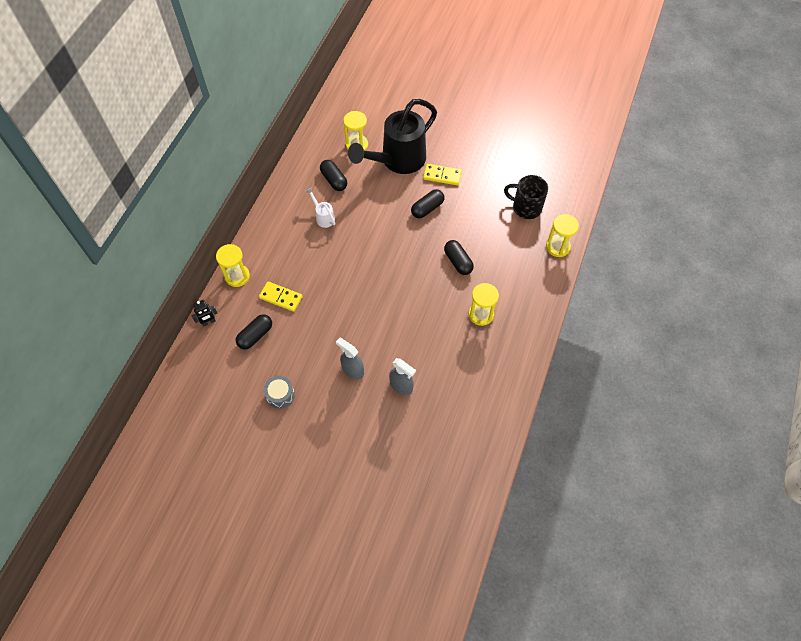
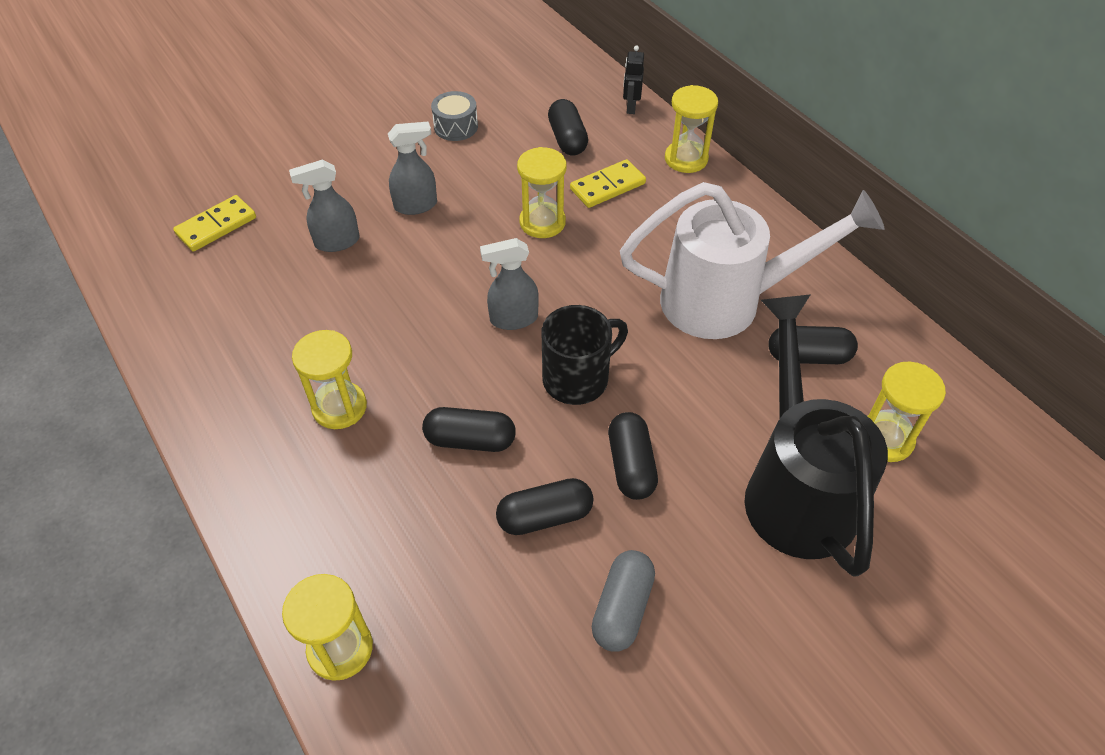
camera: 125 degrees right, 10 degrees down
(323, 217) = (728, 301): white watering can -> white watering can, size x2.47
(325, 309) = (542, 222): none -> yellow hourglass
(390, 284) = (513, 319): none -> grey spray bottle
(442, 176) = (698, 546): yellow domino -> yellow domino (216, 226)
(467, 221) = (545, 516): none -> black capsule
(480, 184) = (622, 608): none -> grey capsule
(526, 207) = (488, 660): black mug -> black mug (577, 378)

